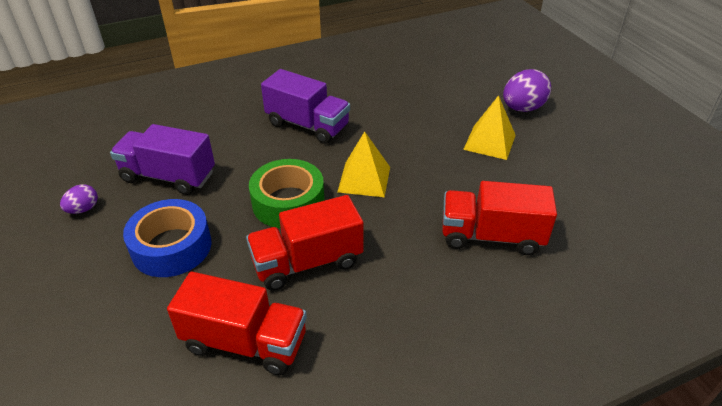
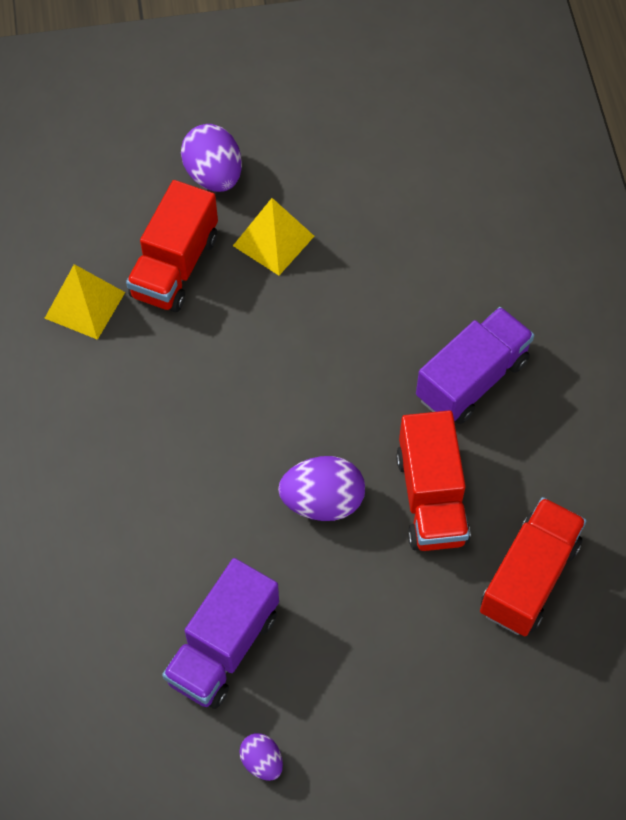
camera: 75 degrees left, 20 degrees up
(171, 247) = (366, 647): blue tape -> none
(288, 202) = (322, 501): green tape -> purple egg
(307, 125) = (161, 449): purple truck -> purple truck (472, 379)
(364, 179) = (303, 404): yellow pyramid -> yellow pyramid (85, 305)
(491, 236) = (439, 301): red truck -> red truck (175, 266)

